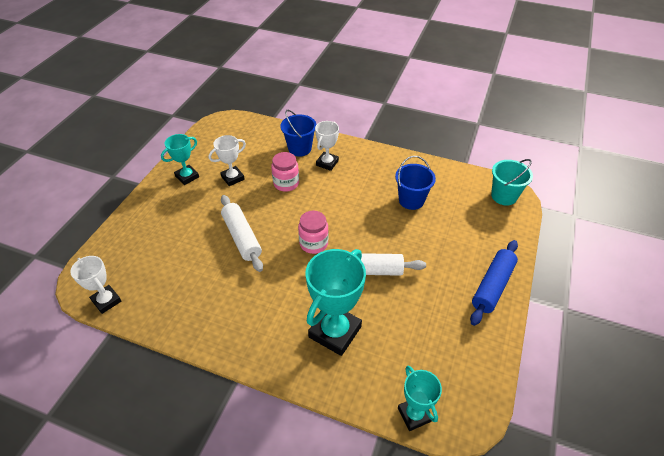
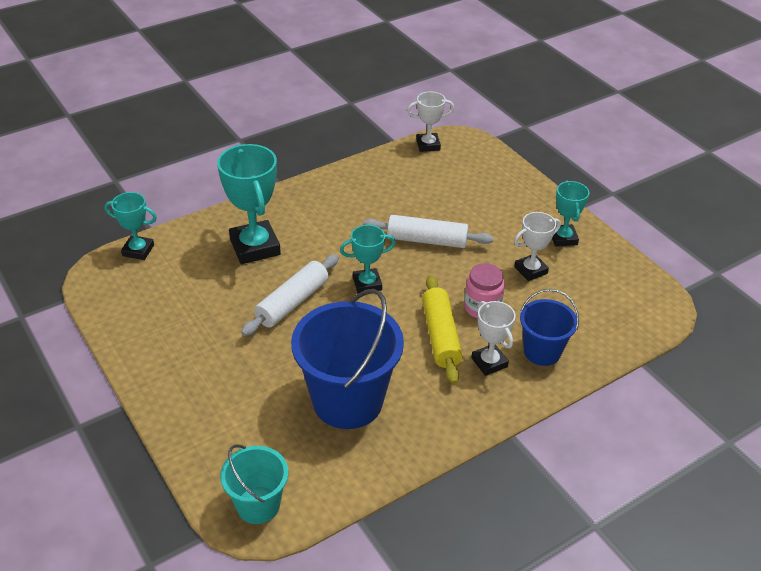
camera: 125 degrees right, 5 degrees down
(232, 178) = (531, 270): white trophy -> white trophy turned 60 degrees clockwise
(313, 243) = (367, 284): pink jar -> turquoise trophy
(326, 189) = (440, 336): none -> yellow rolling pin
(411, 200) = (347, 401): blue bucket -> blue bucket, size x1.79
(492, 286) = (167, 383): blue rolling pin -> none

